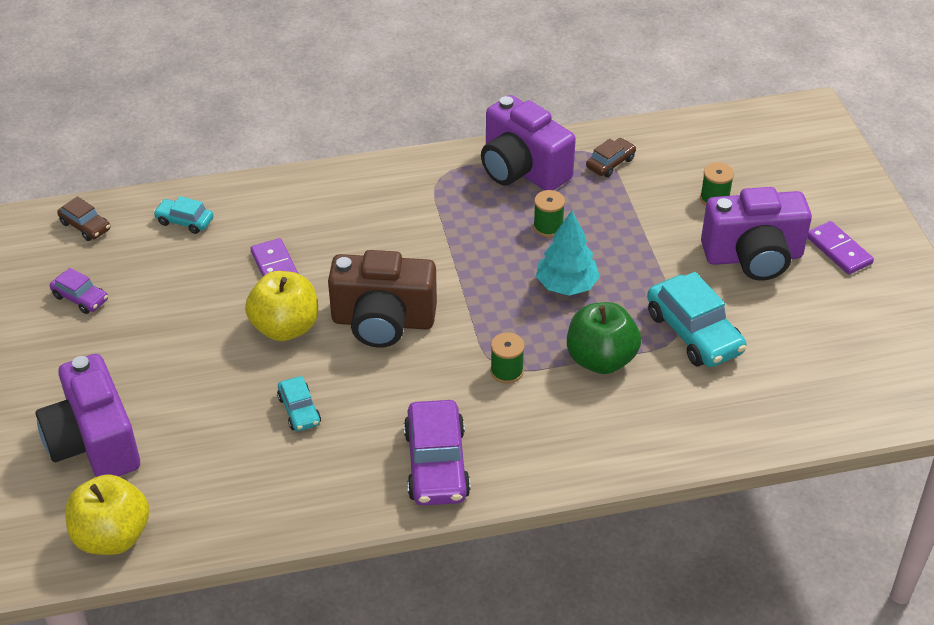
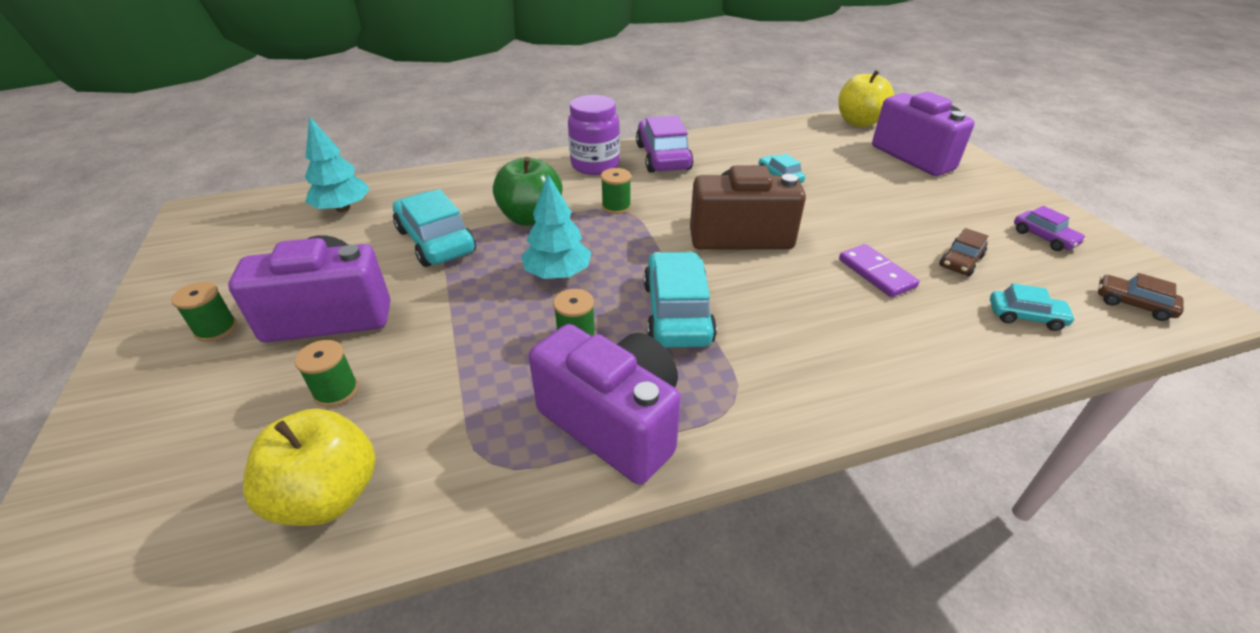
camera: 175 degrees right, 5 degrees down
(80, 298) = (1044, 237): purple car -> purple car turned 150 degrees counterclockwise
(285, 327) = (828, 226): yellow apple -> yellow apple (328, 495)
(465, 242) = (677, 312): none -> turquoise car
(529, 452) = (595, 165): none -> purple jar
(610, 163) = (473, 445): brown car -> brown car (960, 261)
(818, 388) = (343, 208): none -> turquoise tree
(839, 250) = (216, 329): purple domino -> green spool

